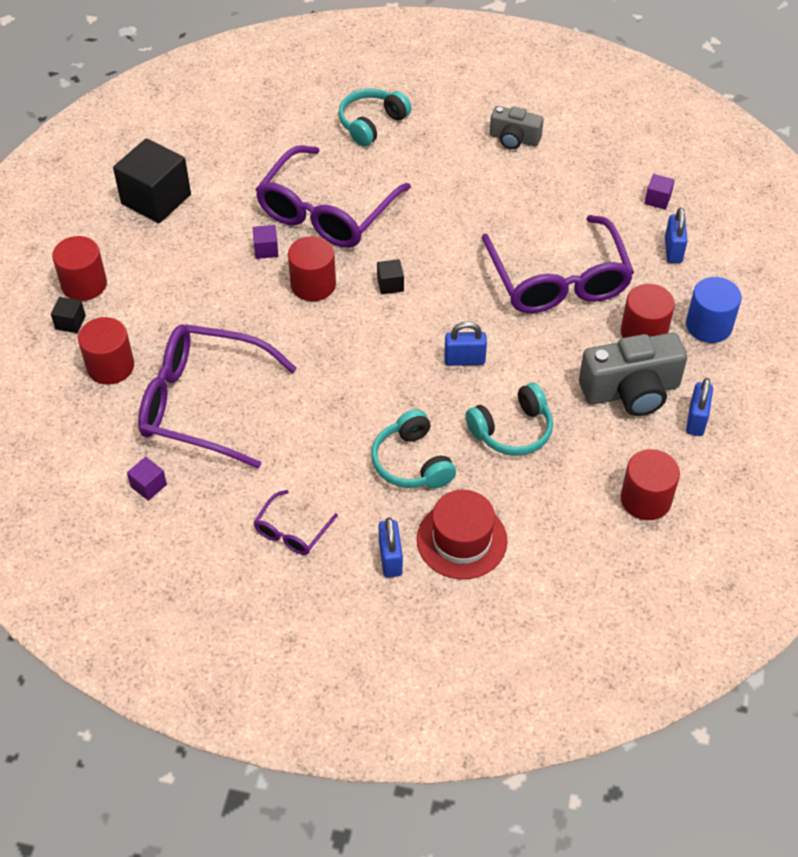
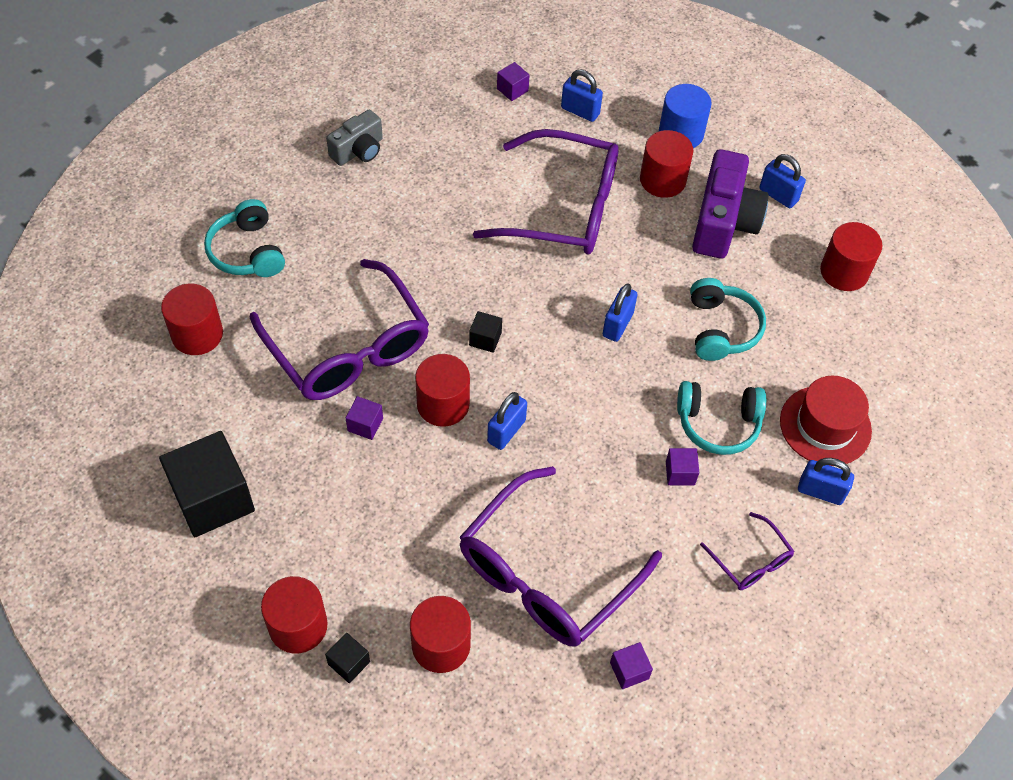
camera: 65 degrees left, 5 degrees up
(282, 131) = (197, 334): none -> red cylinder
(313, 331) = (506, 431): none -> blue padlock
(346, 454) = (680, 473): none -> purple cube
(631, 391) = (723, 222): grey camera -> purple camera

